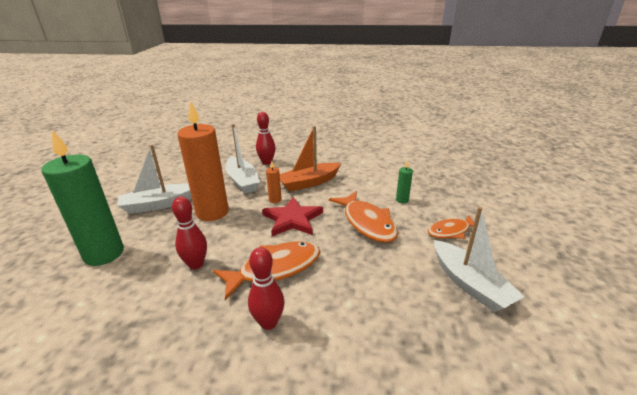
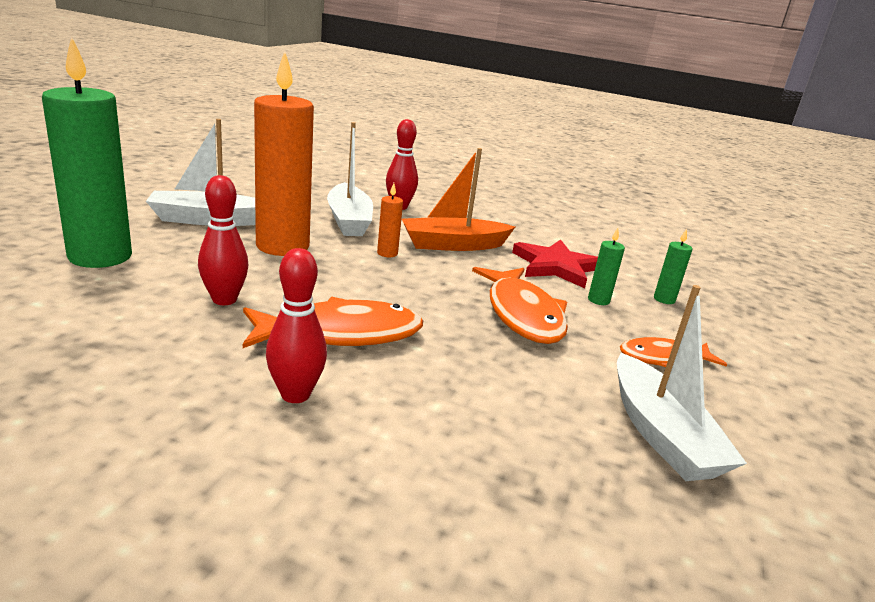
camera: 10 degrees right, 5 degrees down
(292, 219) = (402, 282): red star -> red star (556, 266)
(434, 189) = (664, 299): none -> green candle

